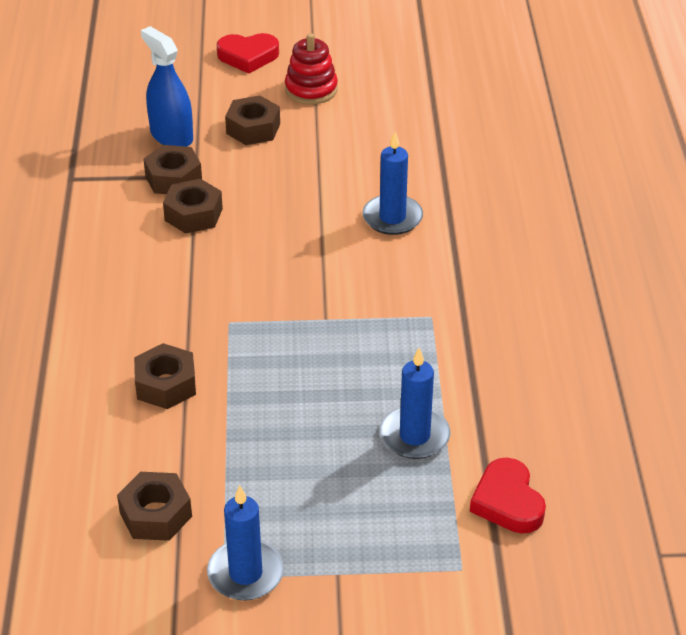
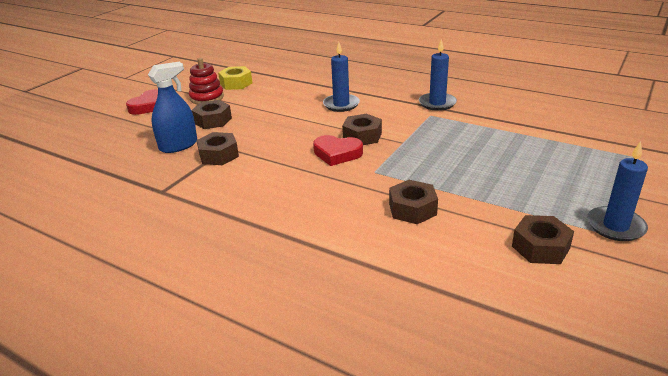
camera: 55 degrees left, 10 degrees down
(171, 136) = (178, 145): blue spray bottle -> blue spray bottle turned 150 degrees clockwise
(193, 214) = (261, 157): brown nut -> brown nut (362, 136)
(376, 91) = (236, 83): none -> yellow nut
(414, 436) = (522, 142): blue candle -> blue candle (437, 103)
(507, 502) = (590, 132): red heart -> red heart (337, 154)

